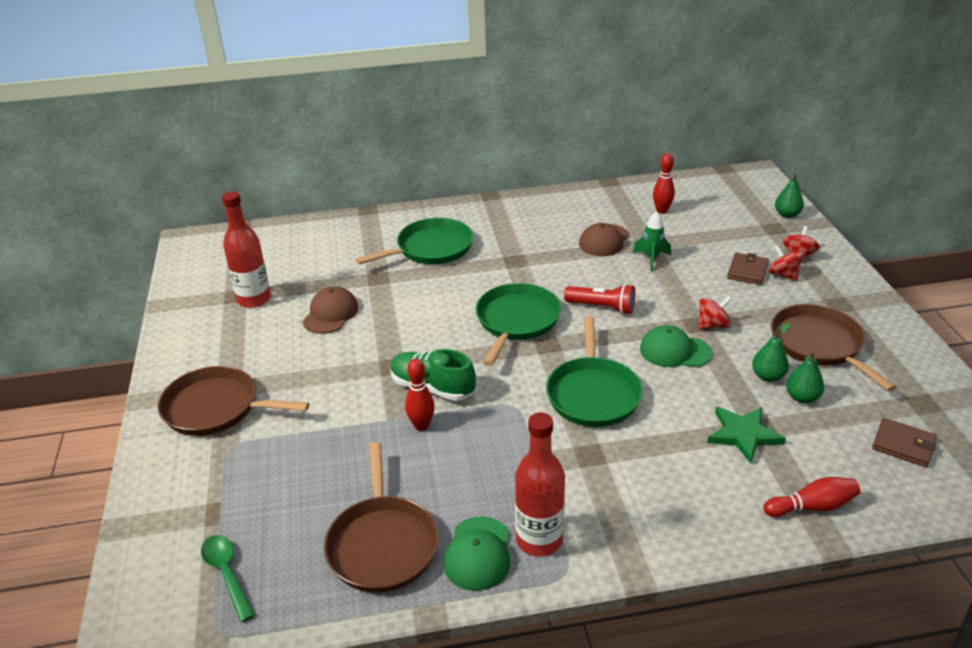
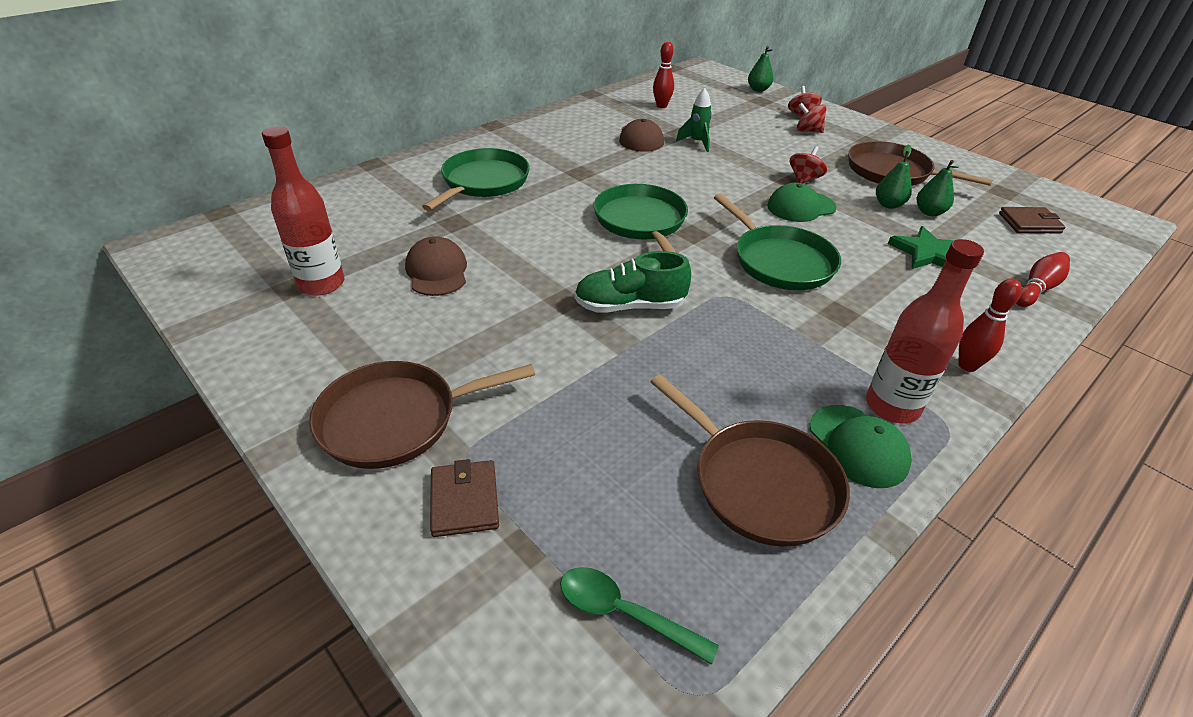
camera: 35 degrees left, 5 degrees up
(421, 426) = (661, 346): red bowling pin -> red bowling pin (967, 365)
(602, 307) = (702, 190): red flashlight -> none
(747, 271) = (780, 134): brown wallet -> brown wallet (464, 501)

